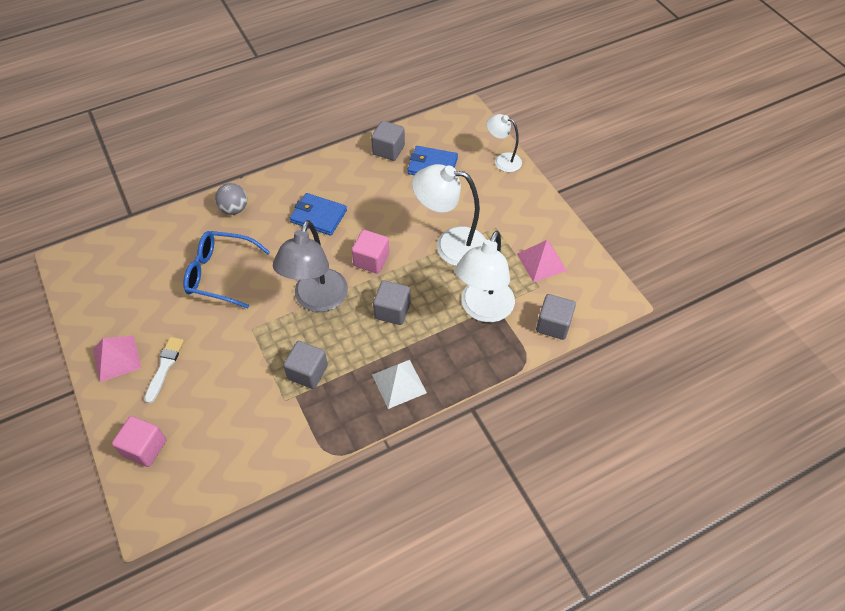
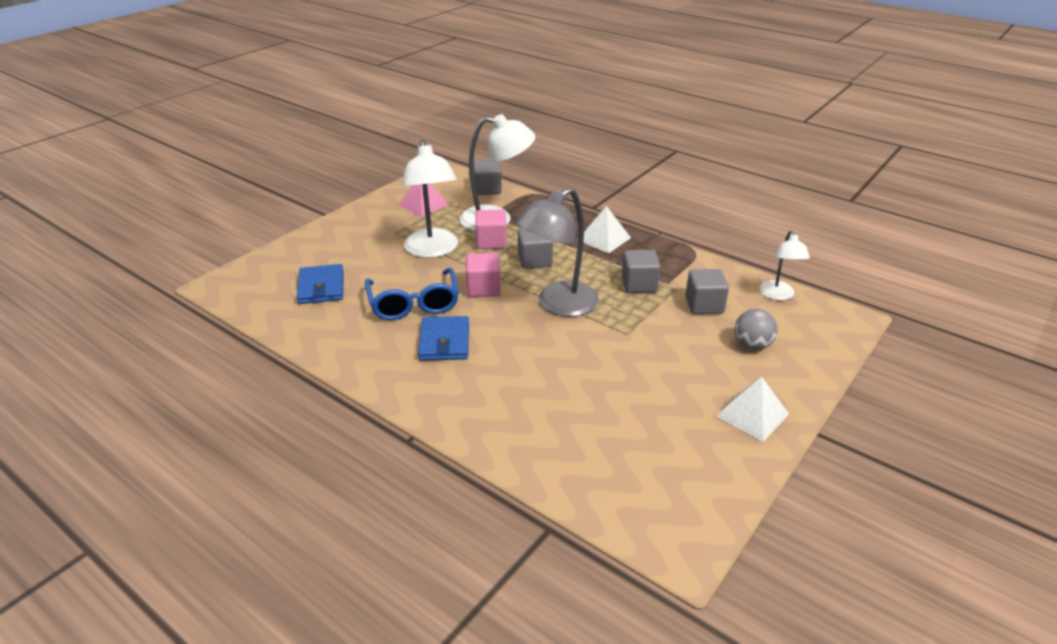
camera: 115 degrees left, 20 degrees down
(116, 358) = (752, 415): pink pyramid -> white pyramid
(145, 448) = (806, 347): pink cube -> pink cube (491, 242)
(164, 367) = (724, 373): white brush -> none
(220, 274) = (580, 384): blue glasses -> blue glasses (414, 304)
(234, 209) = (474, 415): grey ball -> grey ball (752, 345)
(317, 300) = (558, 305): grey lamp -> grey lamp turned 150 degrees clockwise
(388, 150) = (305, 324): grey cube -> grey cube (704, 305)
(502, 160) = (294, 248): white lamp -> white lamp (778, 295)

